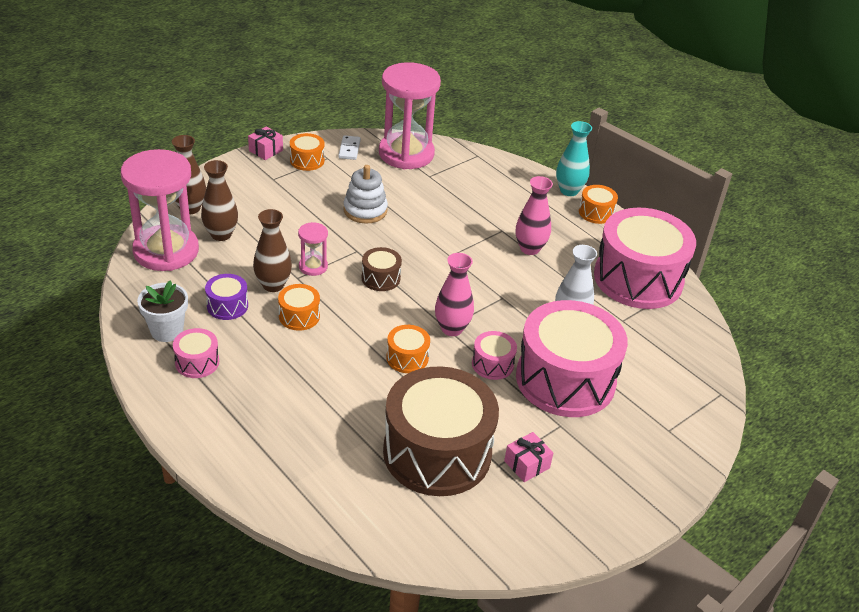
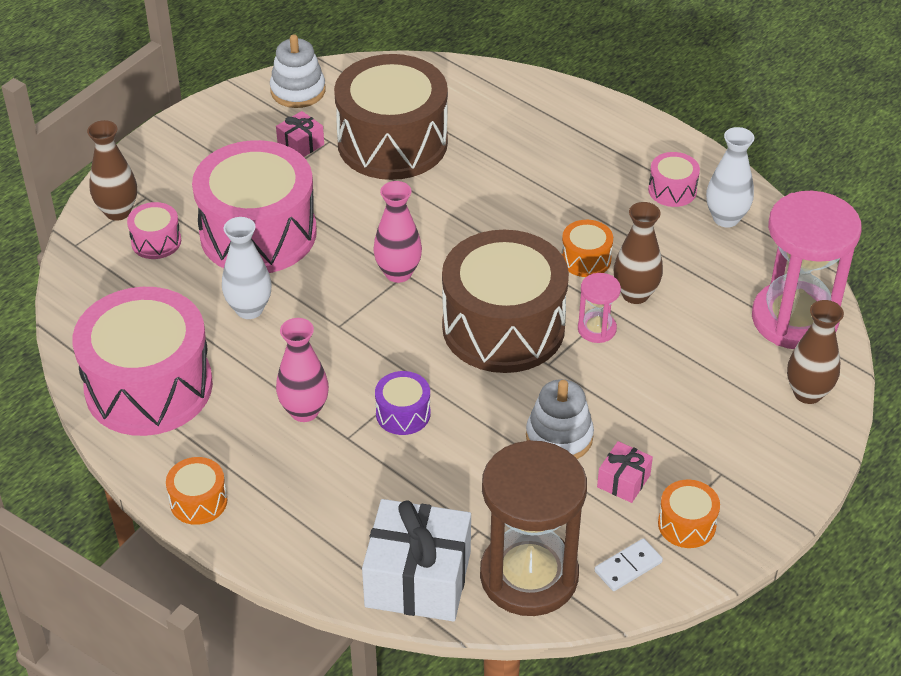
camera: 175 degrees right, 5 degrees up
(167, 331) = (726, 218): white flower pot -> white vase
(221, 234) = (740, 357): brown vase -> brown vase (118, 211)
(227, 306) = (676, 258): purple drum -> purple drum (403, 414)
(266, 150) = (763, 534): pink gift -> pink gift (623, 481)
(349, 149) = (628, 566): white domino -> white domino turned 60 degrees clockwise
(381, 278) = (503, 327): brown drum -> brown drum, size x2.35
(406, 154) = (529, 576): pink hourglass -> brown hourglass
(407, 358) = (444, 230): orange drum -> none
(468, 161) = (418, 579): none -> white gift
(492, 364) = (344, 238): pink drum -> pink drum (156, 241)
(528, 535) = (298, 91): none -> white stacking toy
(569, 191) = (241, 542): turquoise vase -> none

